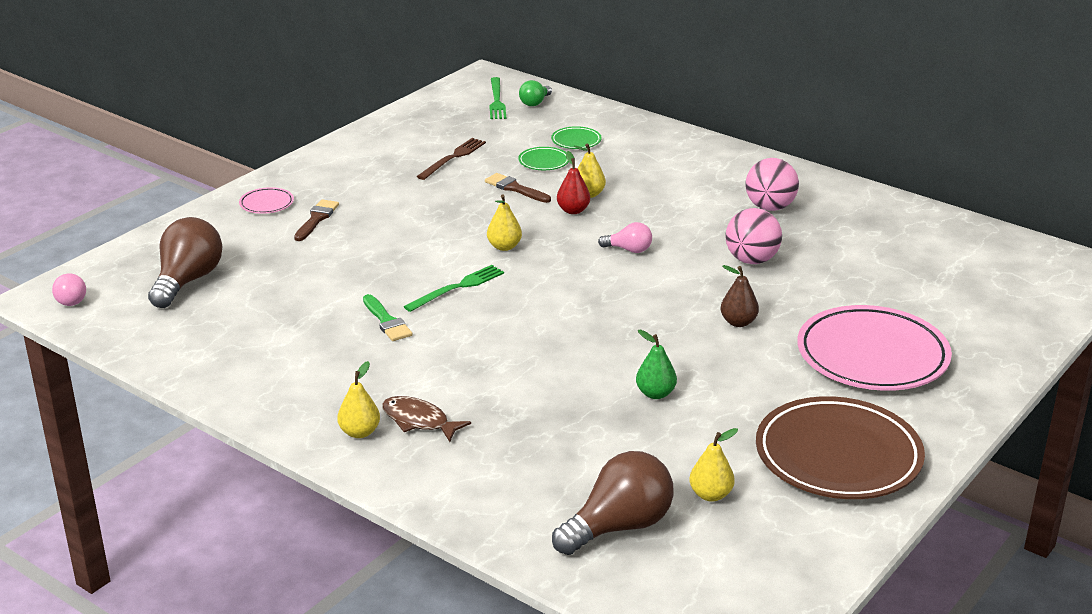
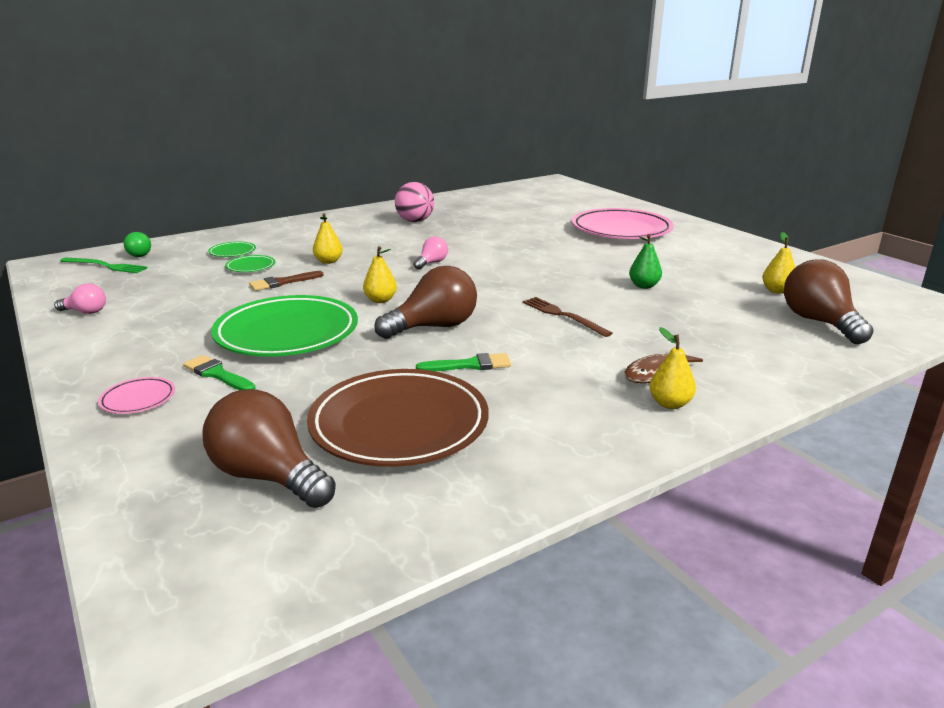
camera: 70 degrees left, 5 degrees down
(72, 299) = (212, 596): pink light bulb -> pink light bulb (85, 312)
(316, 219) = (217, 374): brown brush -> green brush
(404, 224) = (287, 333): none -> green plate
(453, 158) = (186, 296): brown fork -> brown fork (563, 316)
(457, 288) = (434, 327): green fork -> brown light bulb
(573, 210) = (348, 270): red pear -> none
(738, 322) = (560, 251): brown pear -> none
(751, 260) = (481, 236): pink ball -> none
(838, 456) = (733, 255): brown plate -> brown plate (399, 424)

